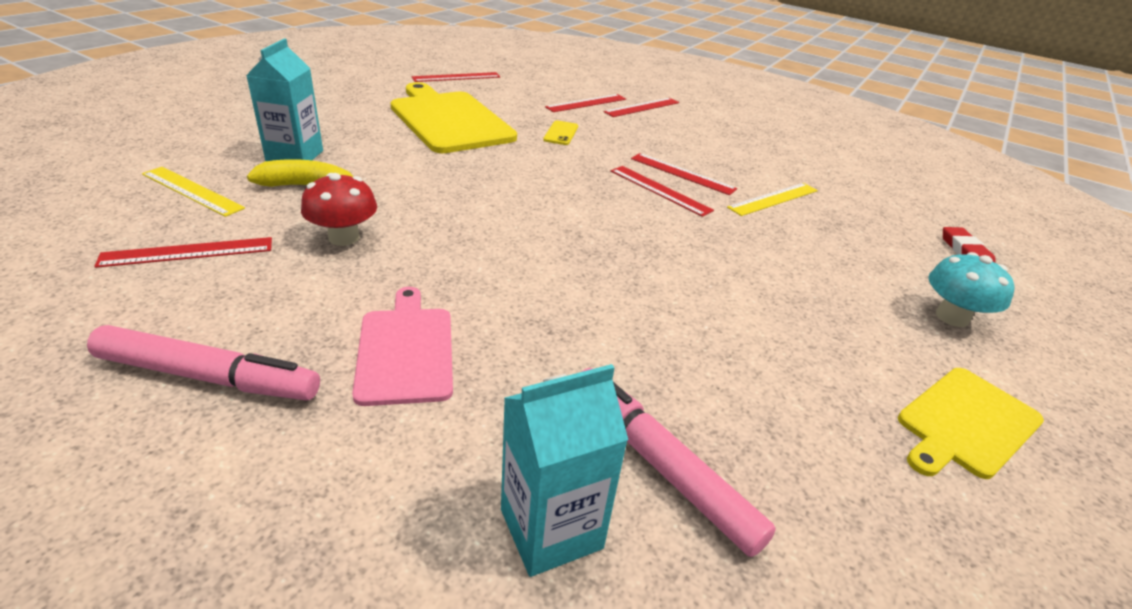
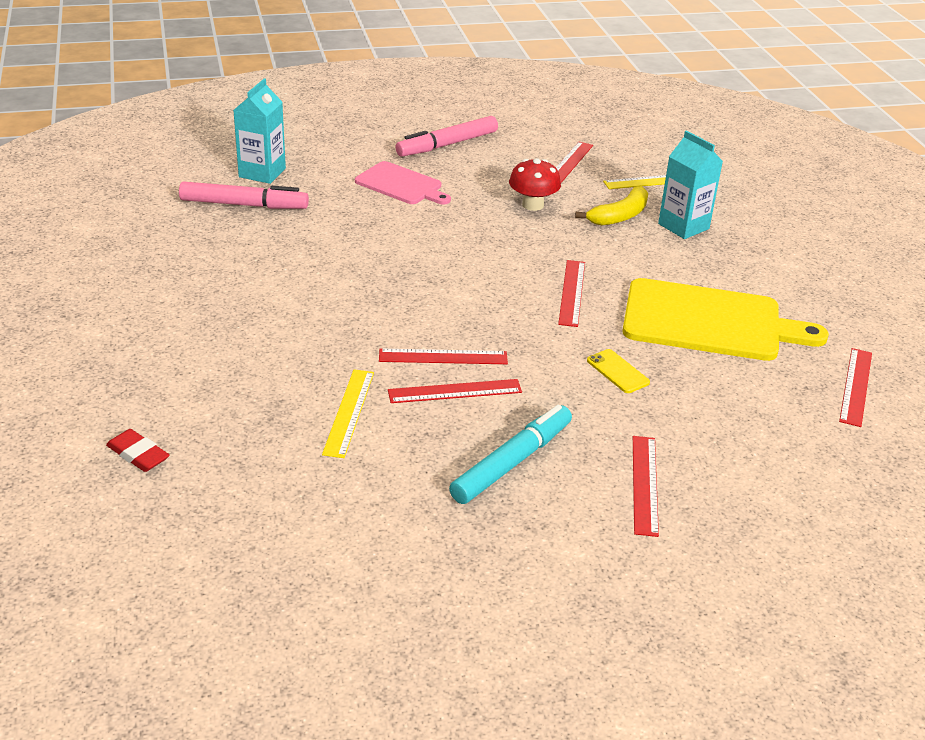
camera: 135 degrees right, 0 degrees up
(586, 103) = (693, 443): red ruler -> red ruler (571, 292)
(698, 139) = (512, 462): none -> turquoise marker
(952, 317) = (132, 365): turquoise mushroom -> none
(966, 423) = (106, 292): yellow cutting board -> none

